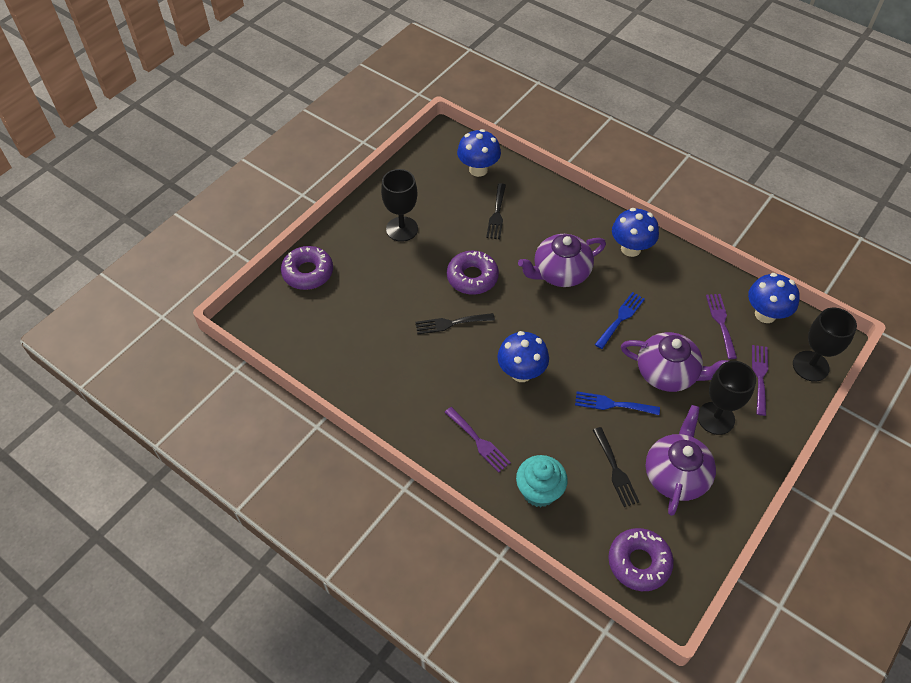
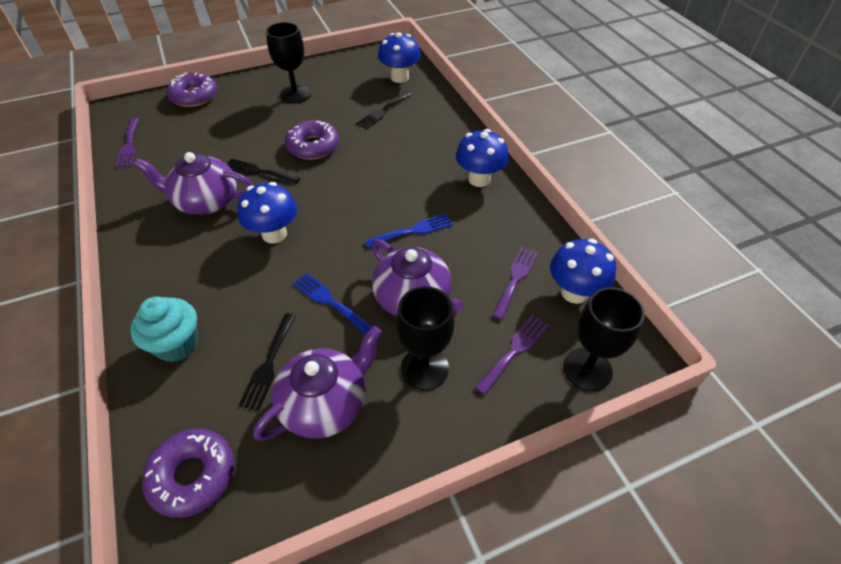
camera: 30 degrees right, 5 degrees down
(479, 441) = (175, 272): purple fork -> purple fork (129, 145)
(560, 273) = (393, 172): purple teapot -> purple teapot (206, 201)

